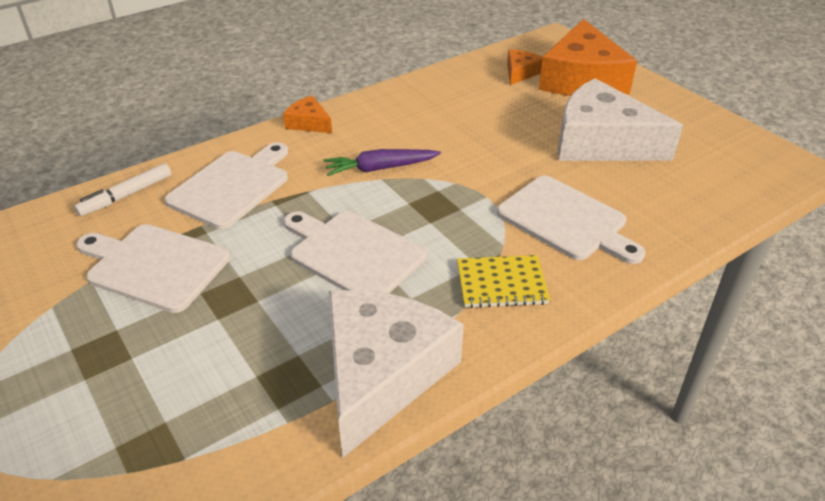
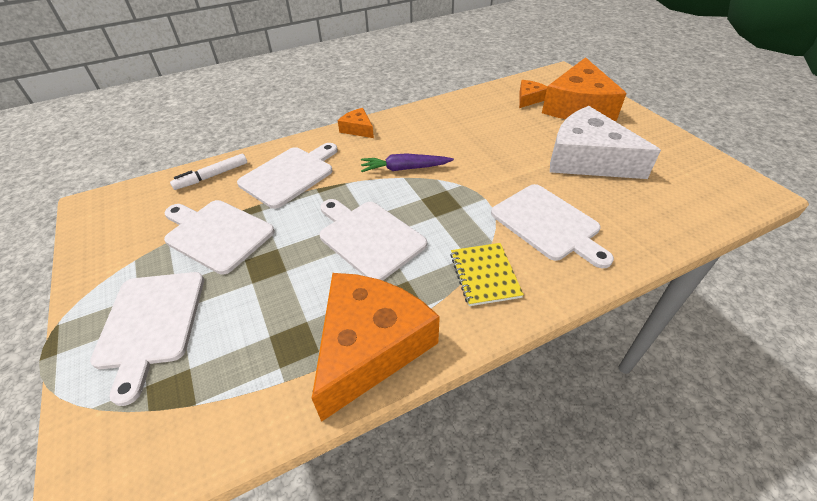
camera: 10 degrees right, 5 degrees up
(99, 378) = (151, 323): none -> white cutting board
(381, 373) = (370, 346): white cheese -> orange cheese
(501, 283) = (484, 275): yellow notebook -> yellow notebook turned 75 degrees clockwise

